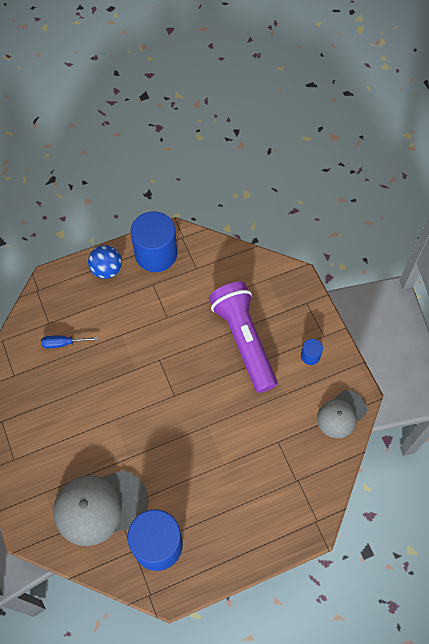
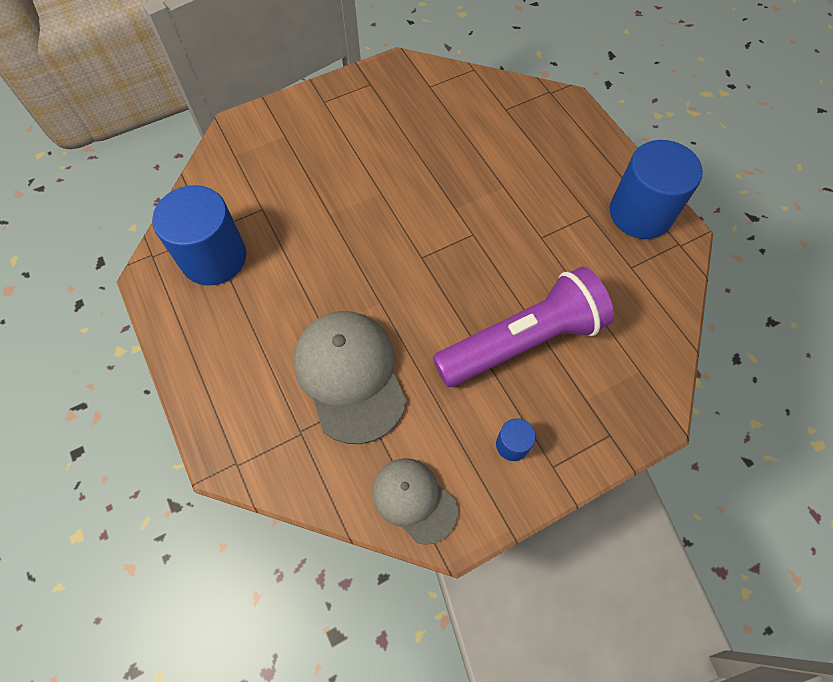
camera: 85 degrees right, 0 degrees up
(63, 343) = (480, 127): blue screwdriver -> none
(100, 507) = (265, 191): grey cap -> grey cap (350, 376)
(107, 270) = (599, 159): blue ball -> none

